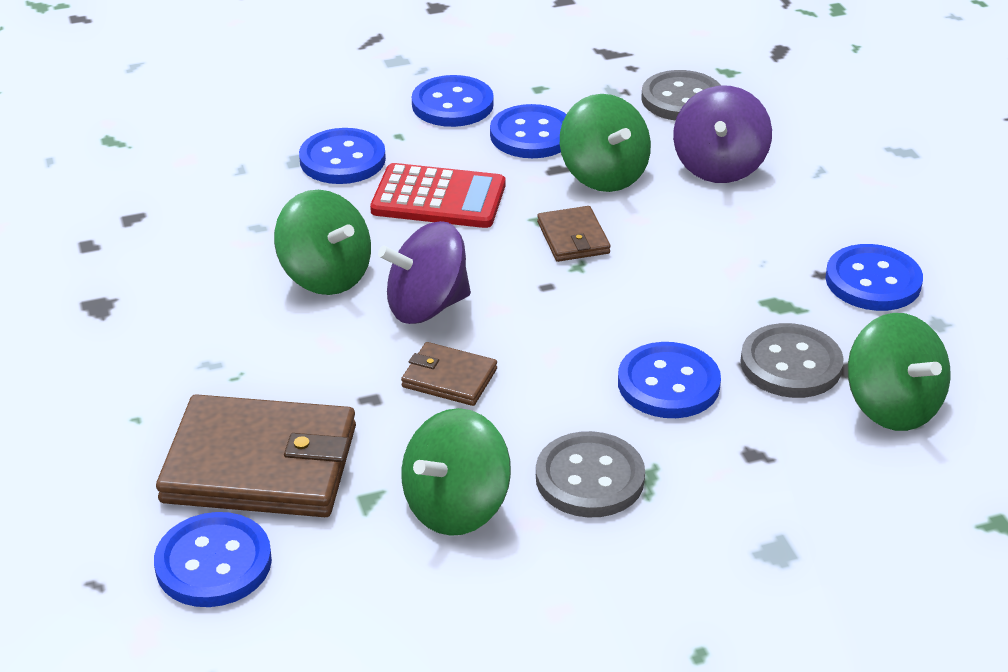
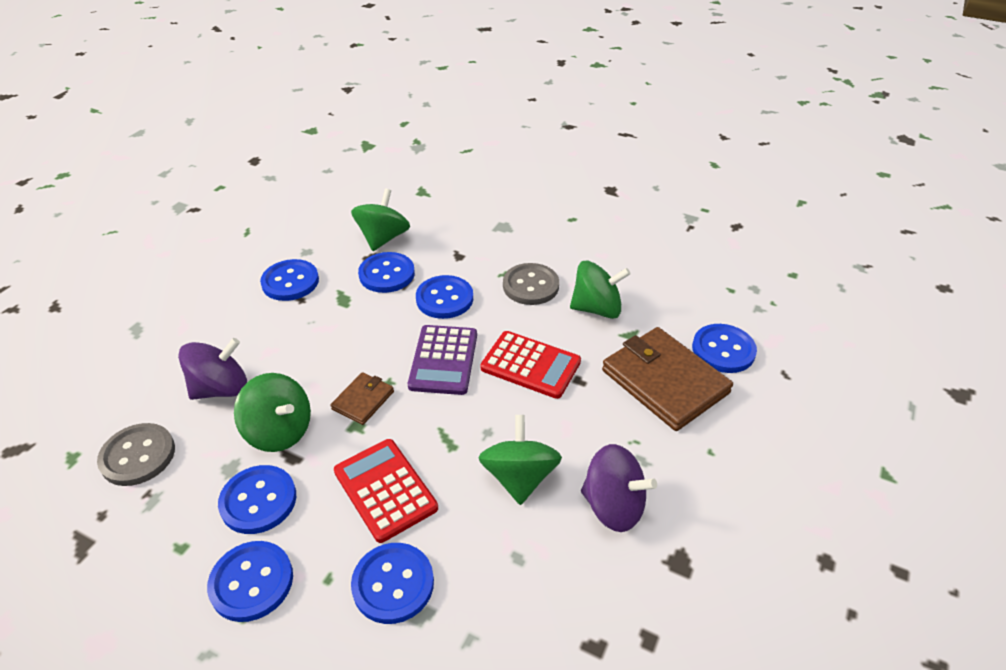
camera: 135 degrees left, 5 degrees up
(427, 306) = (491, 413): purple spinning top -> purple spinning top (613, 506)
(449, 378) = (530, 365): brown wallet -> red calculator
(554, 320) = (444, 360): none -> purple calculator
(603, 175) = (279, 431): green spinning top -> green spinning top turned 105 degrees clockwise
(791, 364) = (387, 274): grey button -> blue button

